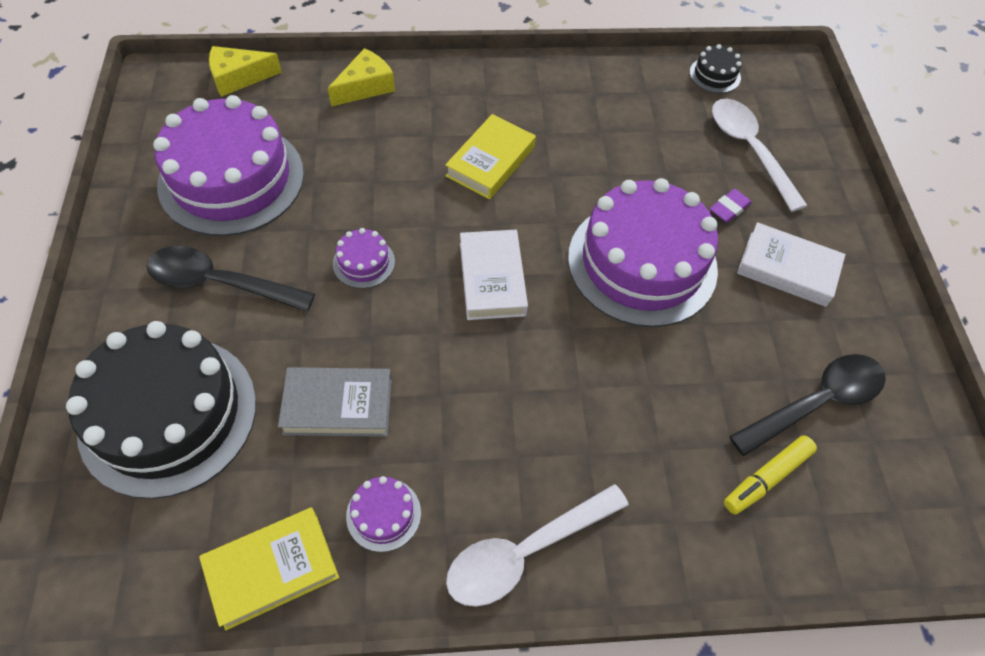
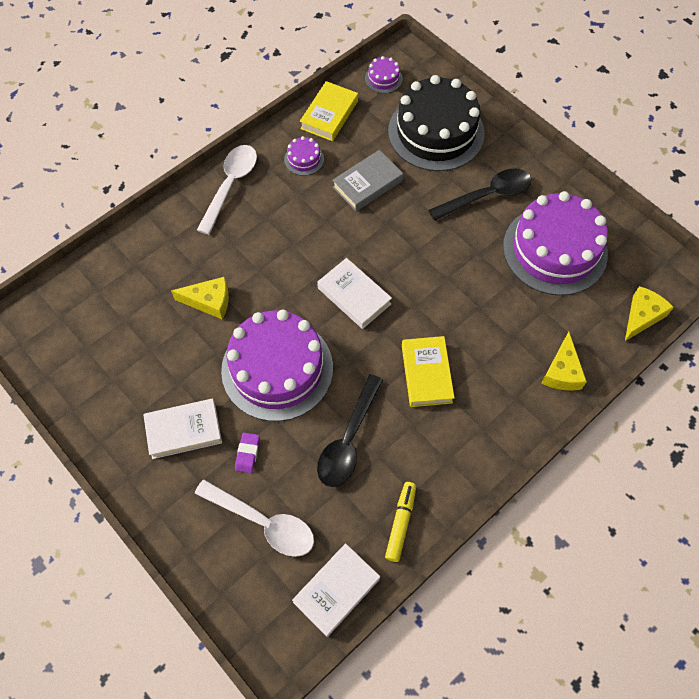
camera: 145 degrees right, 5 degrees up
(364, 262) = (430, 256): purple cake -> purple cake (383, 78)
(672, 391) = (209, 301): none -> yellow cheese
(715, 75) = (336, 590): black cake -> white book
(766, 478) = (135, 289): yellow marker -> yellow marker (401, 523)
(816, 402) = (126, 349): black spoon -> black spoon (348, 440)

